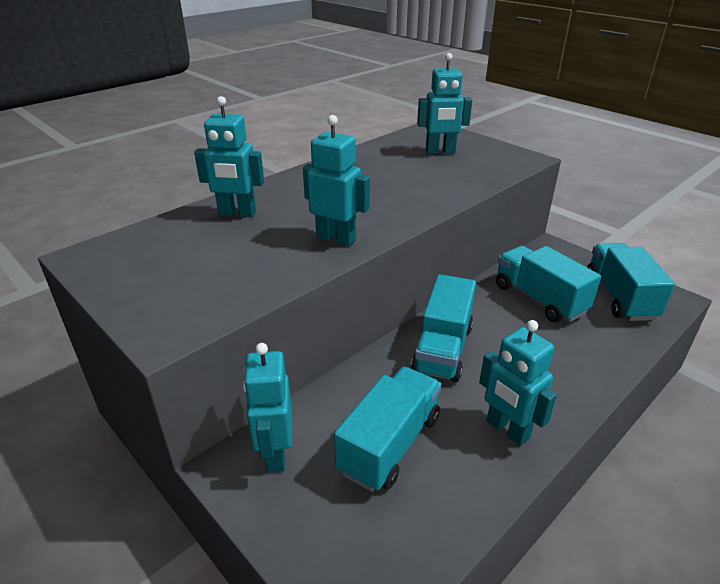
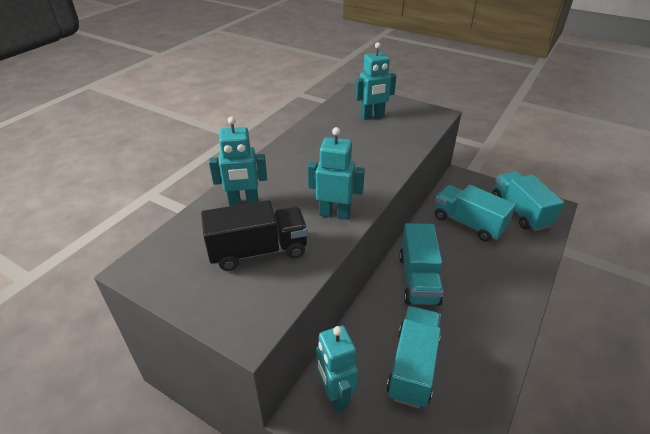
camera: 15 degrees left, 5 degrees up
(224, 260) = (258, 251): none -> black truck
(507, 430) = (486, 335): turquoise robot -> none

